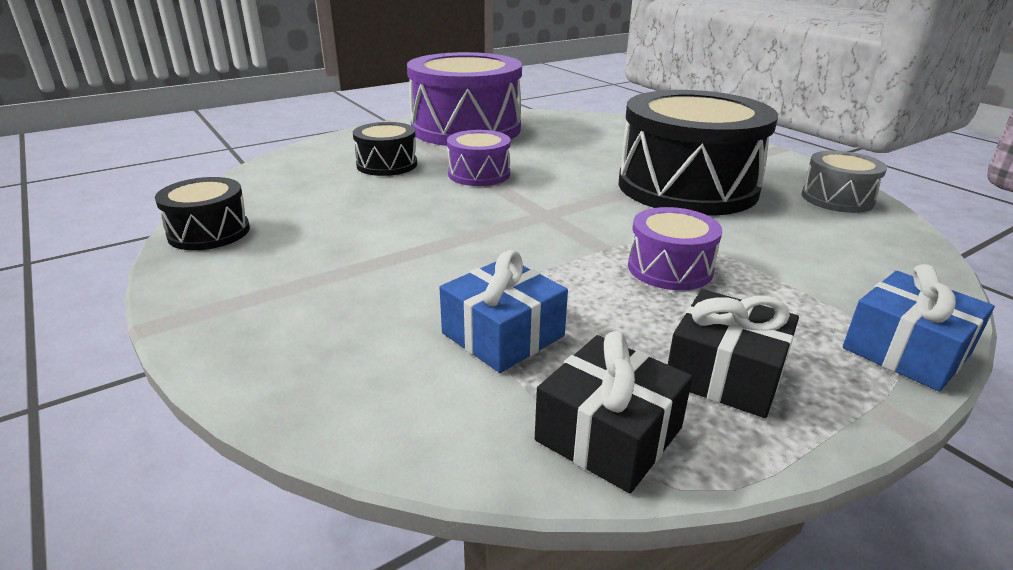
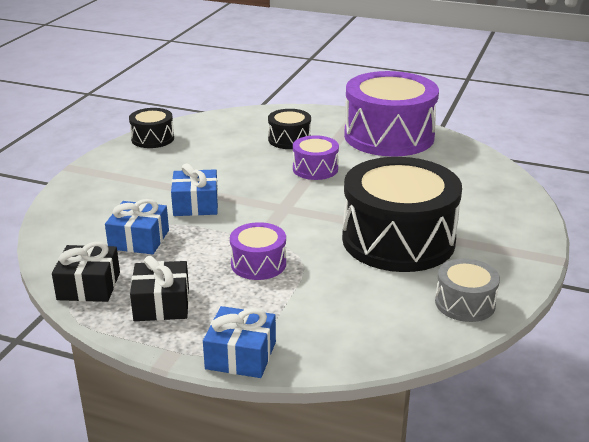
camera: 55 degrees right, 0 degrees up
(458, 261) = (195, 204): none -> blue gift

